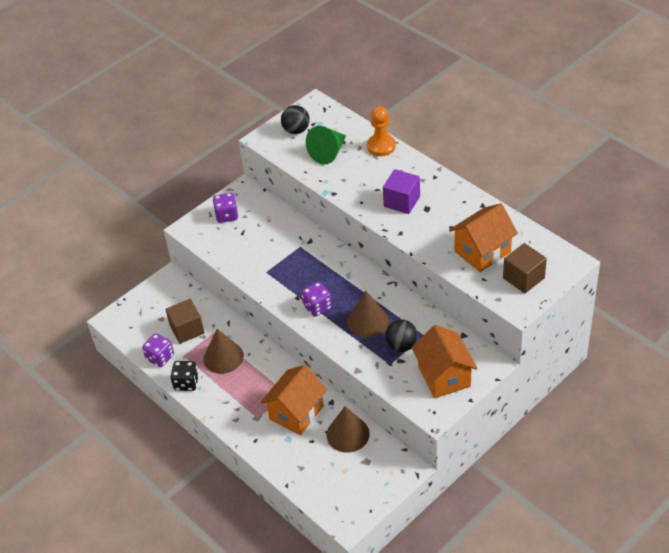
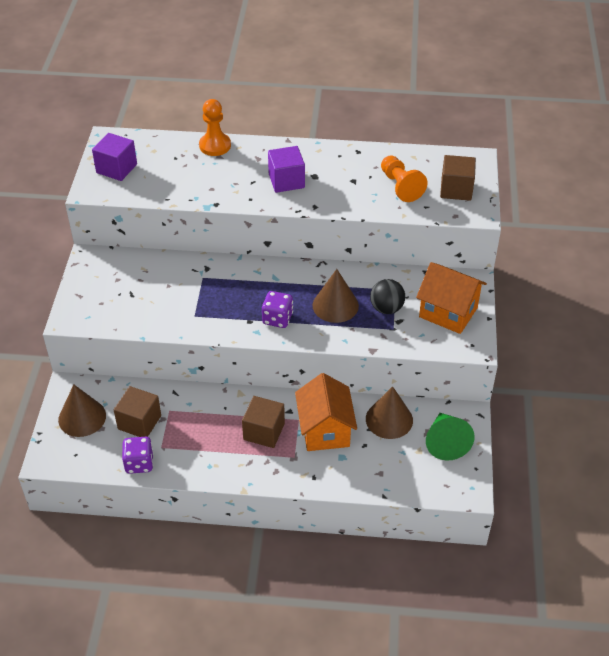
camera: 45 degrees left, 0 degrees up
(186, 383) = (192, 470): black dice -> none
(223, 357) = (203, 425): brown cone -> brown cone (82, 417)
(227, 215) = (98, 288): purple dice -> none
(256, 387) = (264, 431): none -> brown cube
(296, 130) = (116, 168): black ball -> purple cube
(328, 153) = (171, 173): green cone -> green cone (445, 442)
(482, 252) = (400, 186): orange house -> orange pawn

